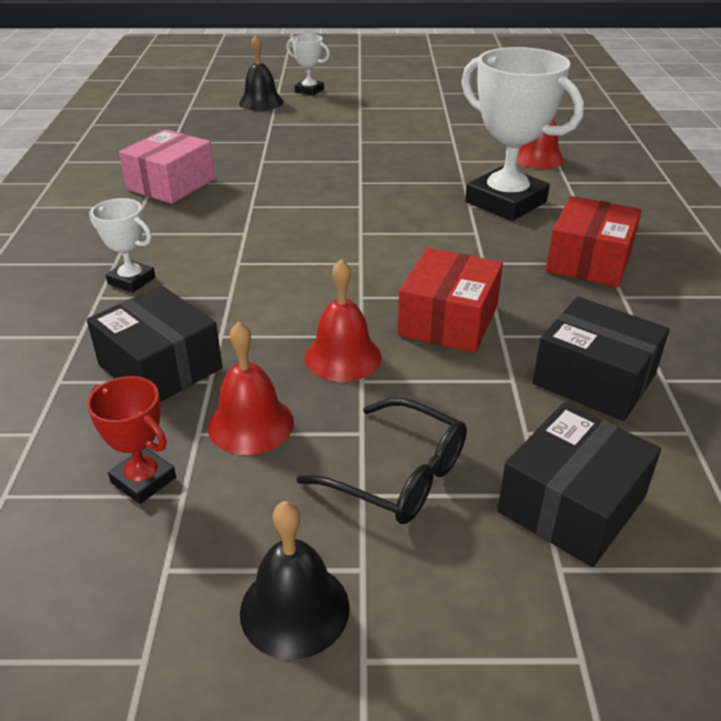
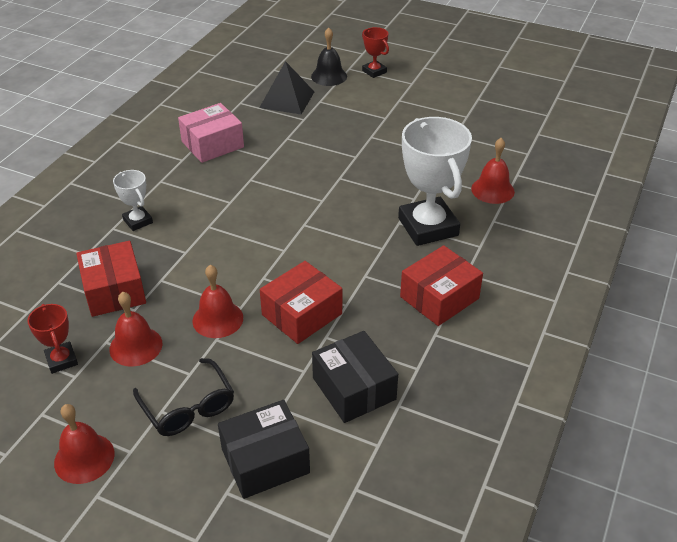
camera: 25 degrees right, 5 degrees up
(160, 366) = (114, 290): black box -> red box
(229, 129) = (287, 99): none -> black pyramid
(294, 609) = (84, 458): black bell -> red bell
(309, 91) = (374, 71): white trophy -> red trophy

